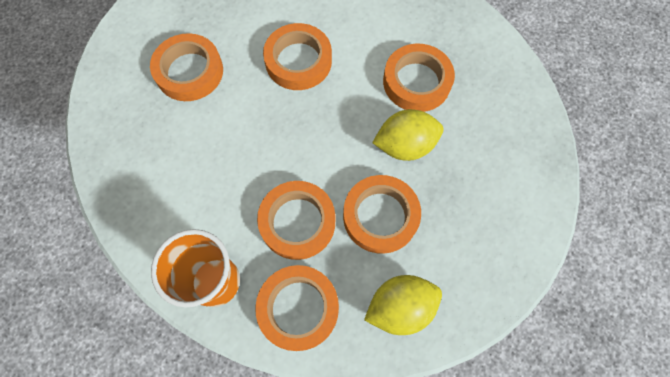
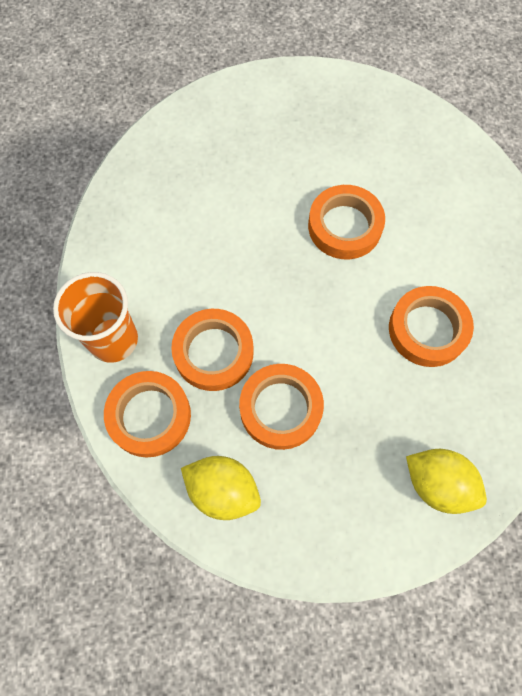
camera: 45 degrees right, 0 degrees up
(189, 71) = (251, 163): orange tape -> none
(405, 145) = (360, 372): yellow lemon -> yellow lemon (438, 484)

